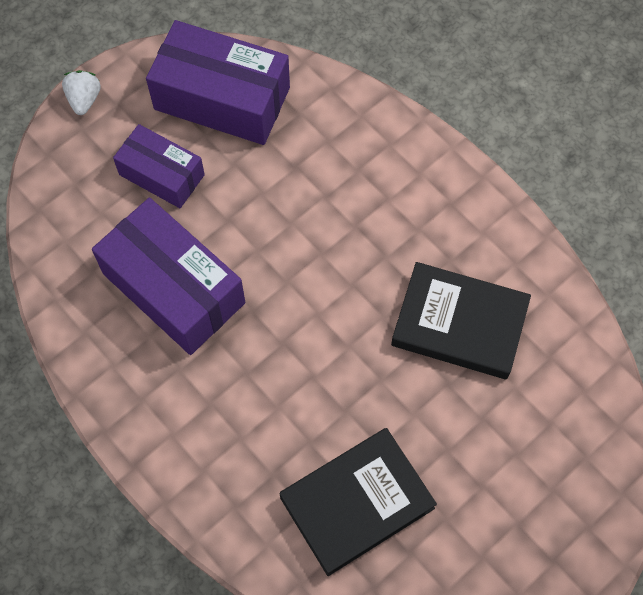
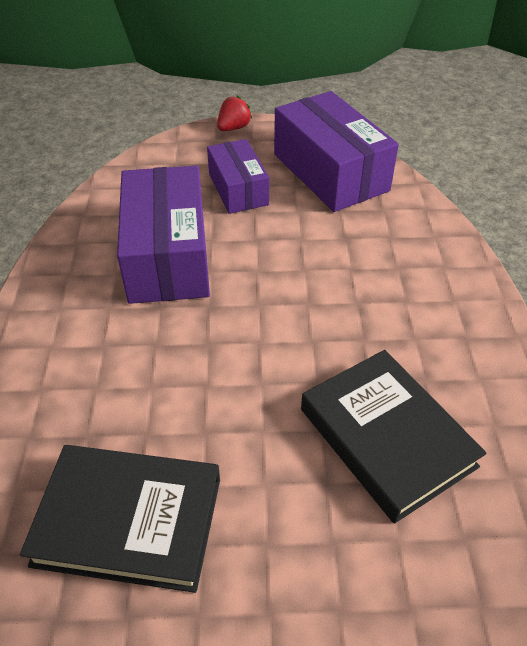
camera: 40 degrees right, 20 degrees down
(84, 99) = (233, 128): white strawberry -> red strawberry

